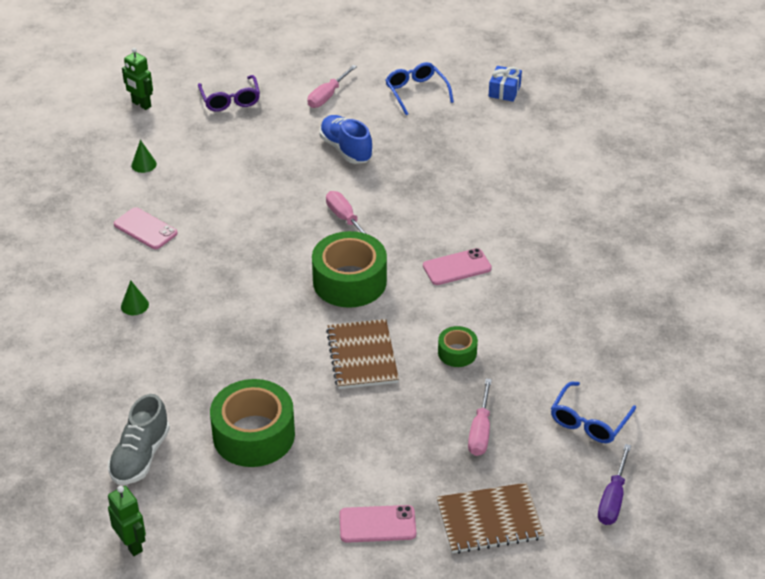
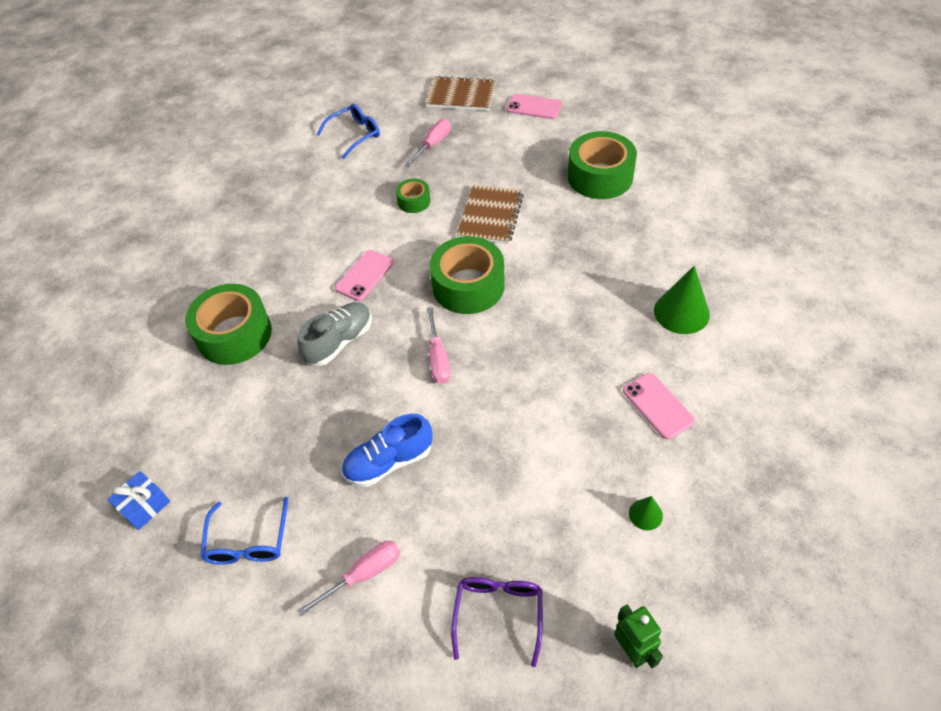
camera: 155 degrees left, 10 degrees up
(132, 544) = (705, 128): green robot -> none
(134, 305) = (681, 312): green cone -> green cone, size x1.95
(140, 456) = (692, 180): grey shoe -> grey shoe (339, 341)
(346, 149) = (389, 462): blue shoe -> blue shoe turned 75 degrees clockwise
(457, 267) = (365, 275): pink phone -> pink phone turned 60 degrees counterclockwise
(537, 195) = (234, 334): none -> green tape
(613, 499) = (377, 91): purple screwdriver -> none

